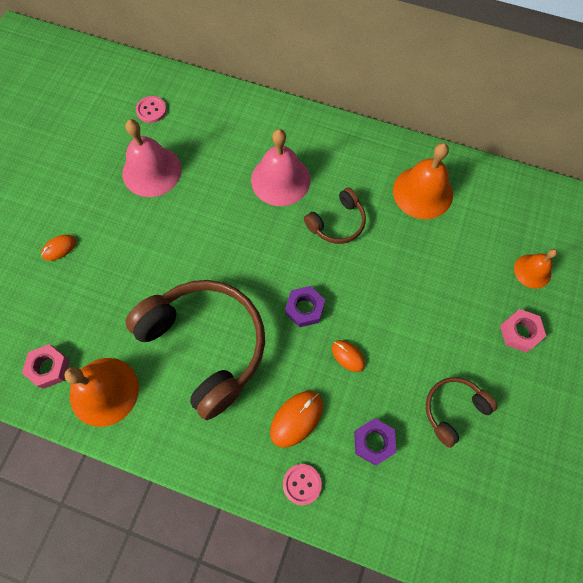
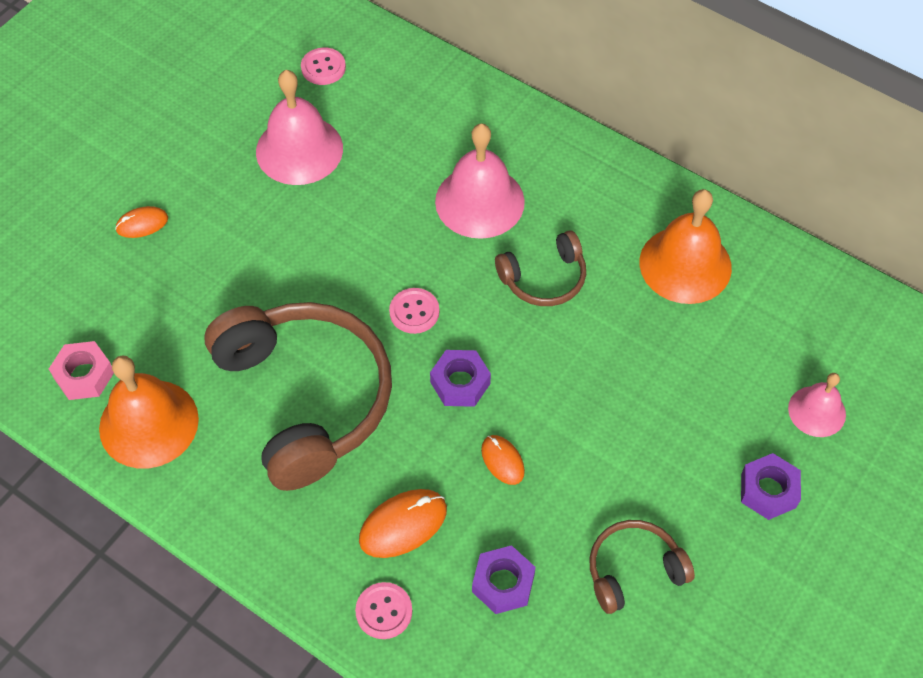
camera: 15 degrees right, 10 degrees down
(260, 266) = (414, 312): none -> pink button
(519, 332) = (768, 490): pink nut -> purple nut
(532, 271) = (817, 411): orange bell -> pink bell

